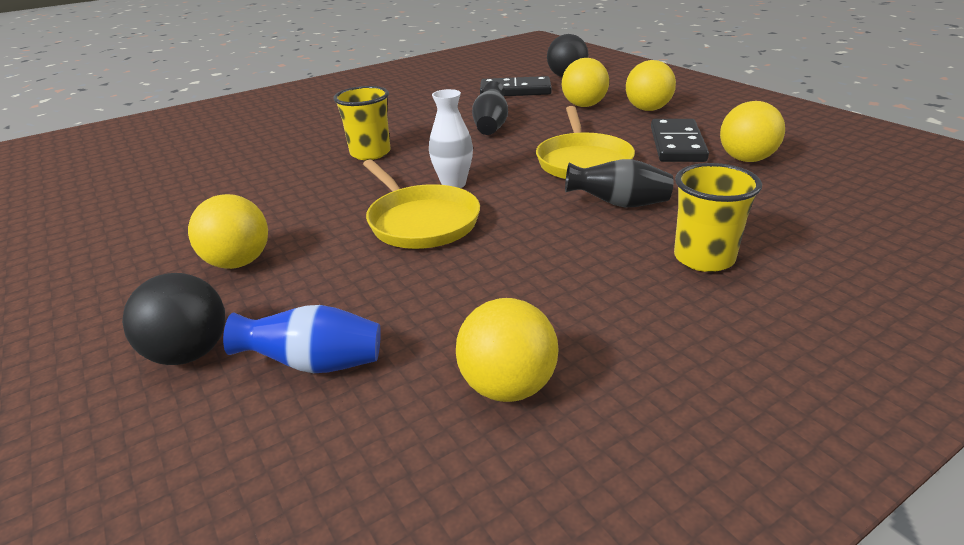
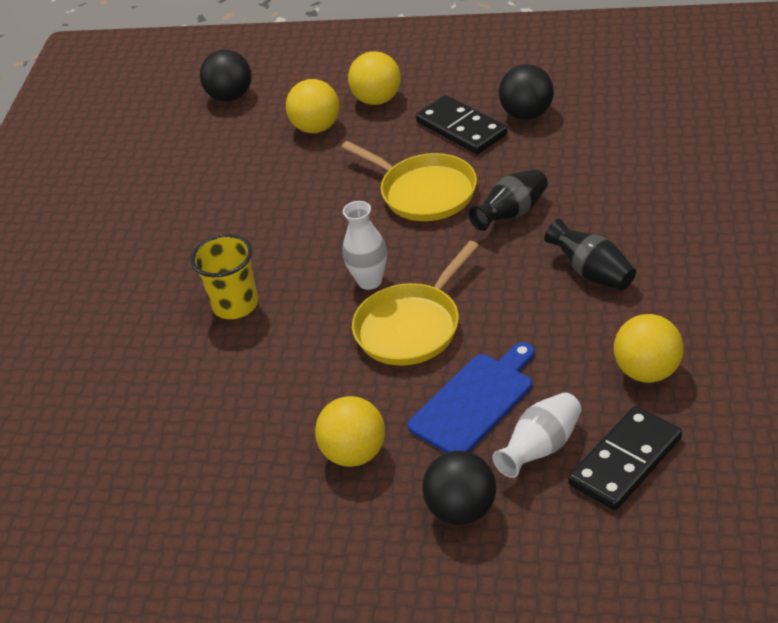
camera: 45 degrees left, 10 degrees up
(316, 364) = (541, 448): blue vase -> white vase
(354, 292) = (474, 401): none -> blue cutting board
(420, 221) = (411, 327): yellow pan -> yellow pan turned 120 degrees clockwise
(491, 126) = (281, 204): black vase -> black vase (592, 273)
(515, 91) = (217, 147): black domino -> black domino (625, 461)
(704, 258) = (618, 220): yellow cup -> none
(746, 159) = (527, 114): yellow ball -> black ball

